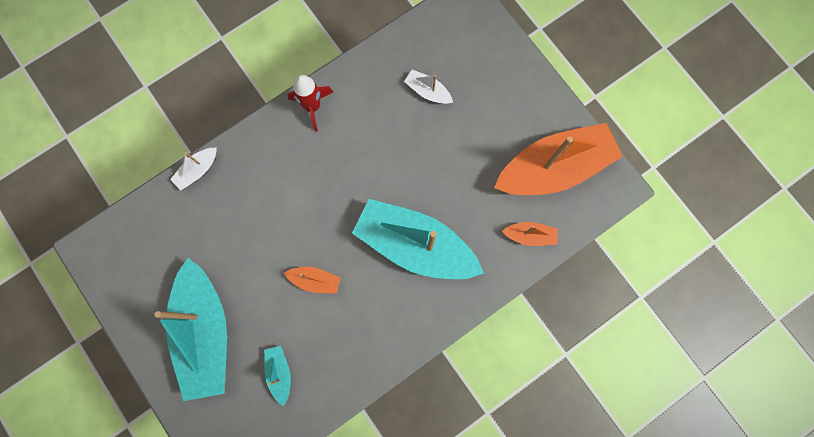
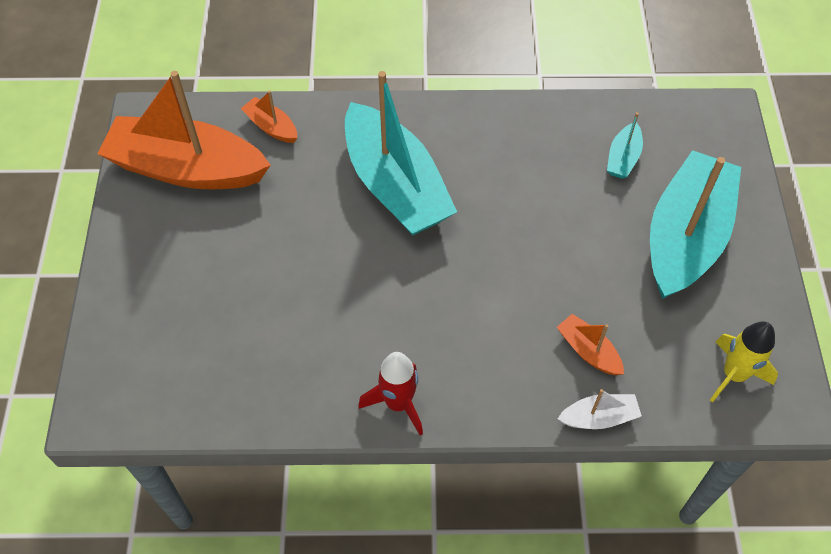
camera: 145 degrees left, 20 degrees down
(132, 248) = (733, 375): none -> yellow rocket
(315, 280) = (529, 215): orange boat -> orange boat (588, 351)
(428, 91) = (244, 331): white boat -> none

